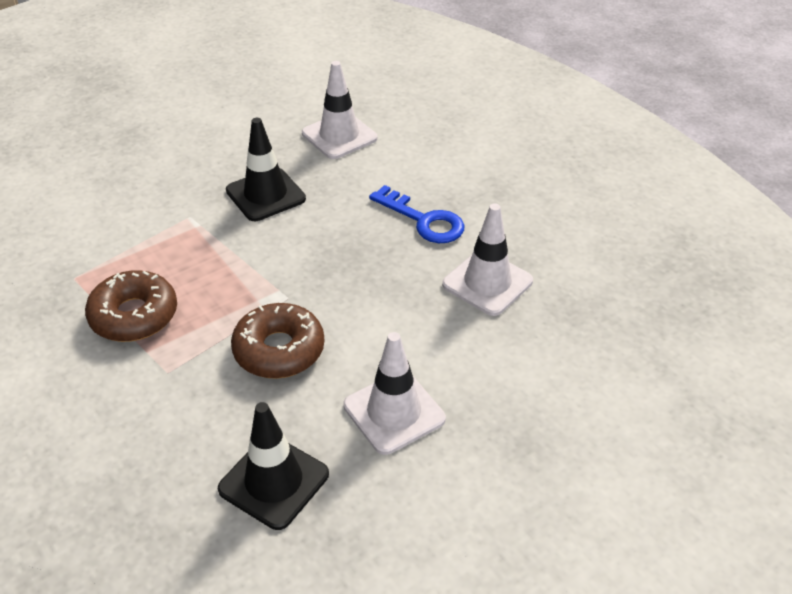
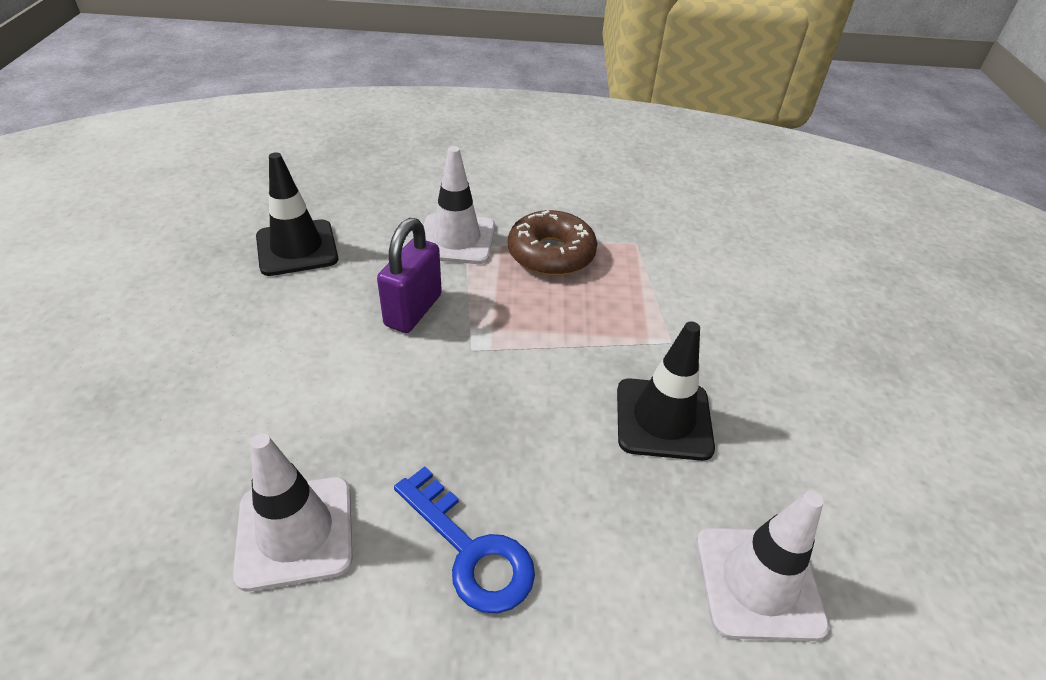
camera: 125 degrees right, 0 degrees up
(279, 350) = (413, 310): brown donut -> purple padlock
(394, 412) = (257, 338): white traffic cone -> white traffic cone (456, 239)
(424, 220) = (471, 550): blue key -> blue key turned 120 degrees counterclockwise

